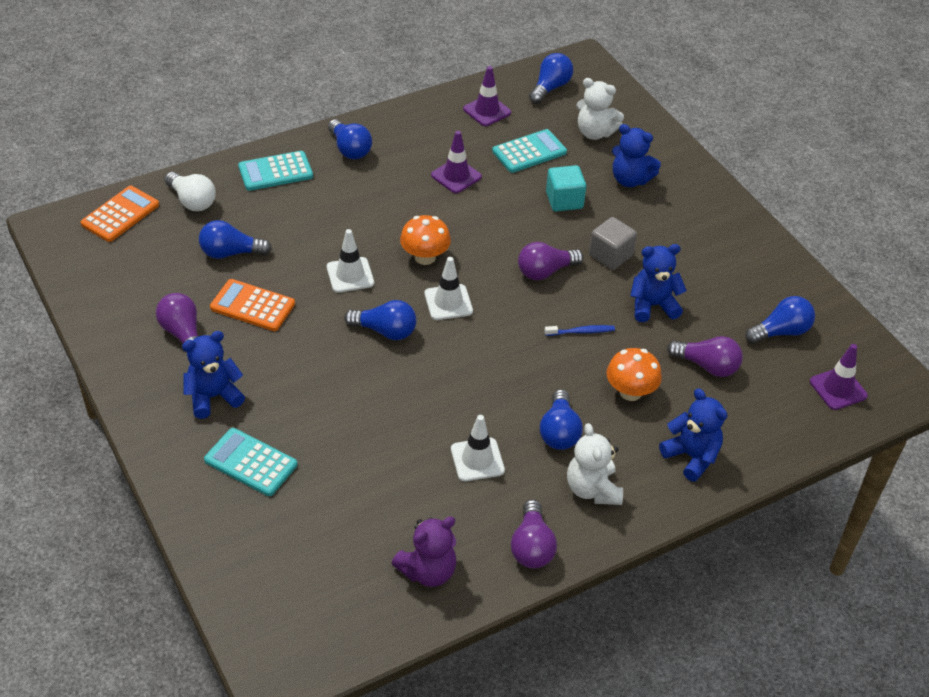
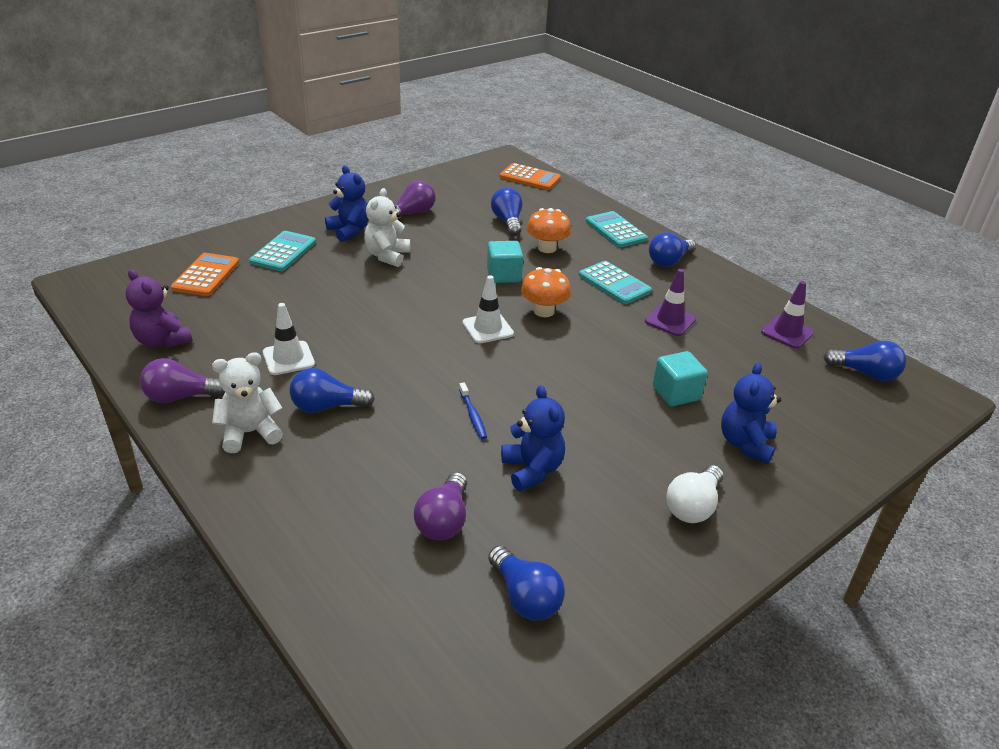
camera: 80 degrees right, 10 degrees down
(192, 201) = (559, 201): white light bulb -> white light bulb (693, 506)
(252, 306) = (451, 236): orange calculator -> orange calculator (206, 275)
(350, 275) = (503, 275): white traffic cone -> turquoise cube
(385, 331) = (440, 298): blue light bulb -> none
(529, 152) = (741, 364): turquoise calculator -> turquoise calculator (614, 283)
(545, 271) = (555, 385): purple light bulb -> none
(595, 133) = (811, 411): white teddy bear -> white teddy bear (387, 256)
(610, 255) = (602, 432): grey cube -> none
(630, 392) = (390, 456): orange mushroom -> orange mushroom (547, 248)
(691, 457) = (296, 509): blue teddy bear -> none
(838, 389) = (429, 665): purple traffic cone -> none

